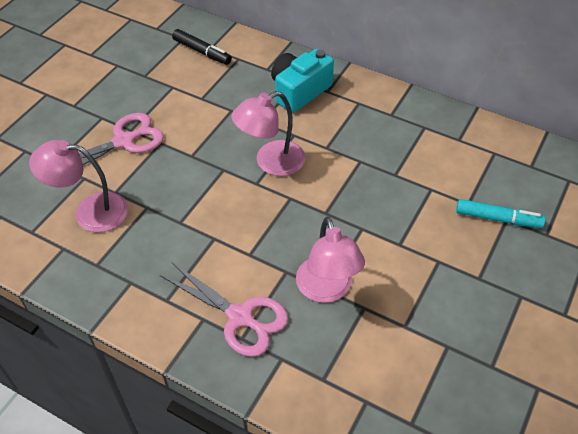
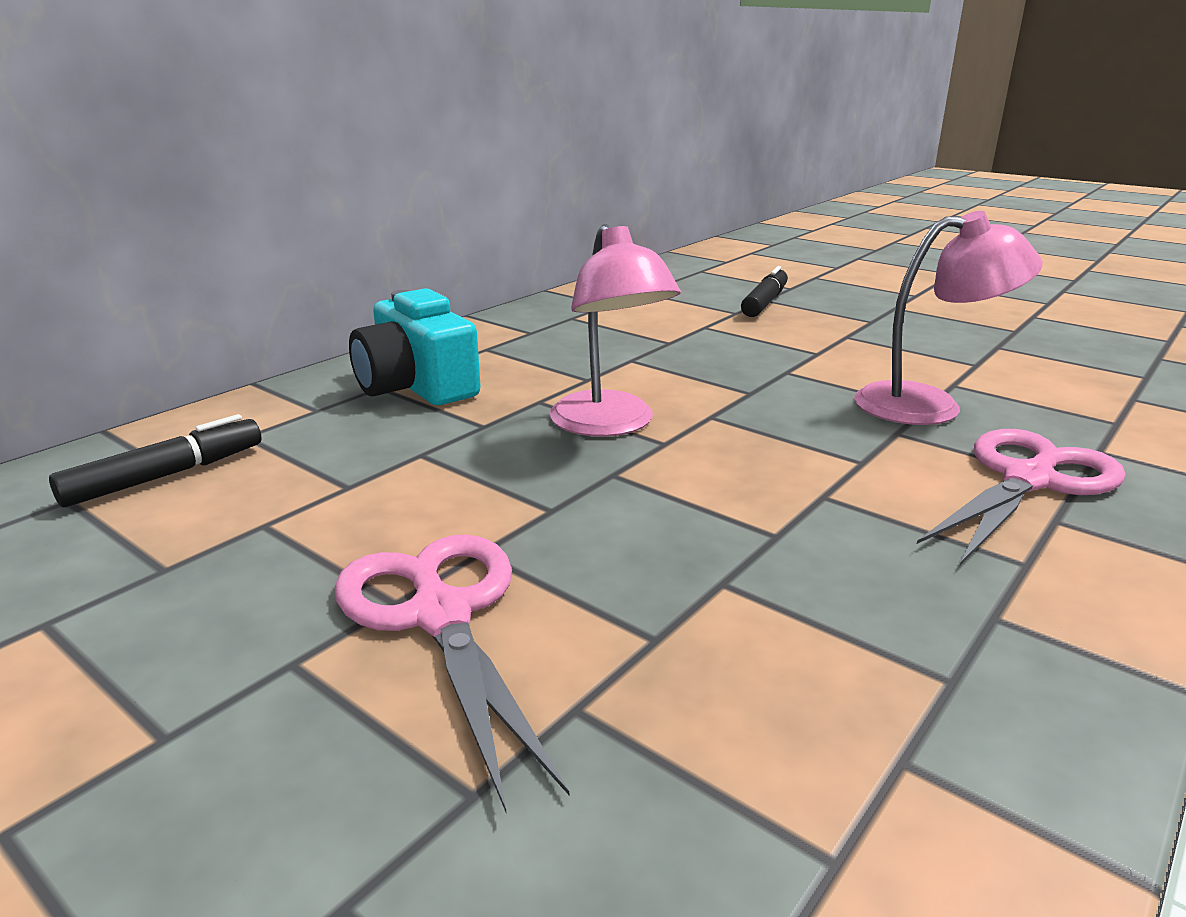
camera: 80 degrees left, 25 degrees down
(90, 211) = (734, 692): pink lamp -> none
(498, 219) = (765, 302): turquoise marker -> black marker

